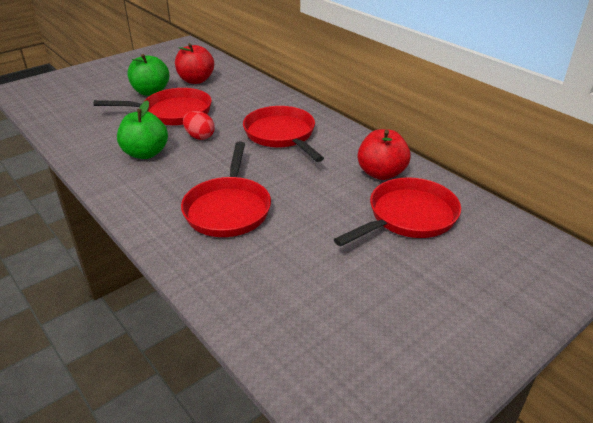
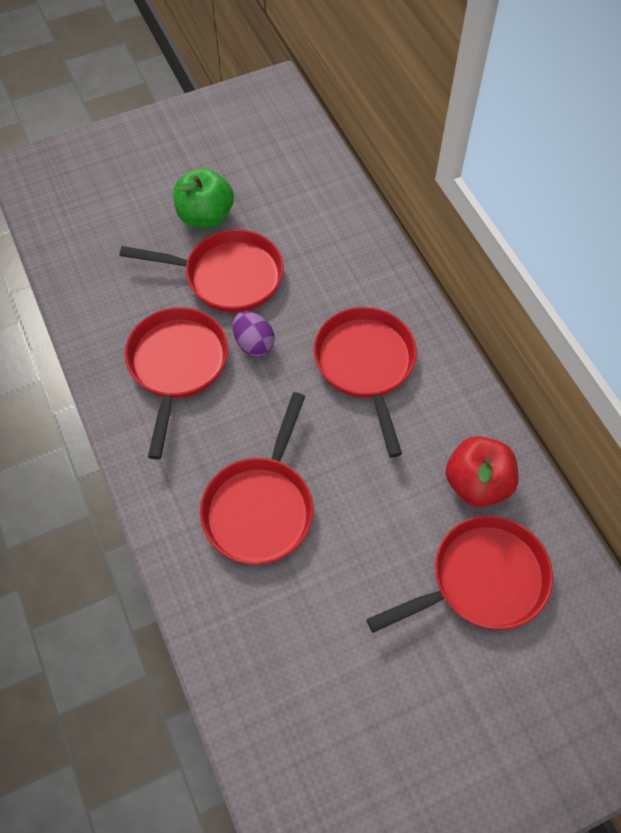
camera: 15 degrees right, 25 degrees up
(145, 153) = (177, 366): green apple -> red pan
(196, 80) = (275, 198): red apple -> none
(199, 137) = (254, 343): red egg -> purple egg

